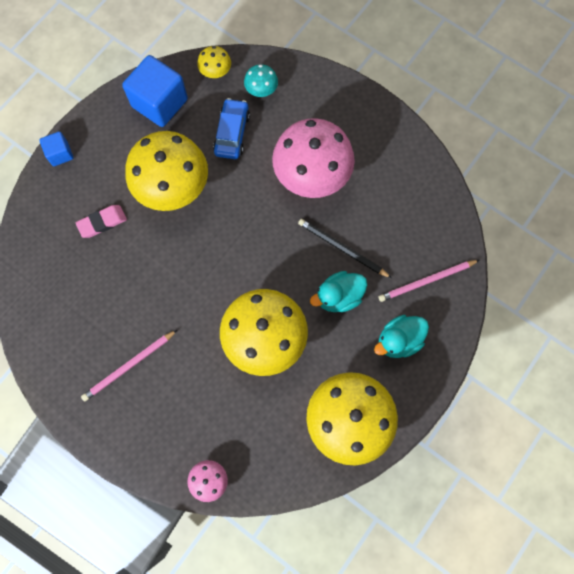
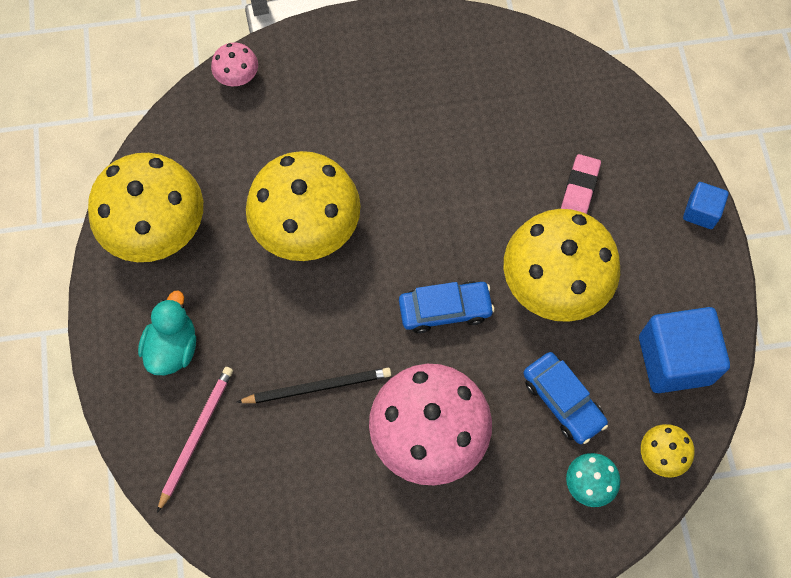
camera: 135 degrees right, 5 degrees down
(129, 366) = (406, 97): pink pencil -> none
(239, 227) = (445, 310): none -> blue car
(338, 297) = (274, 334): turquoise duck -> none

